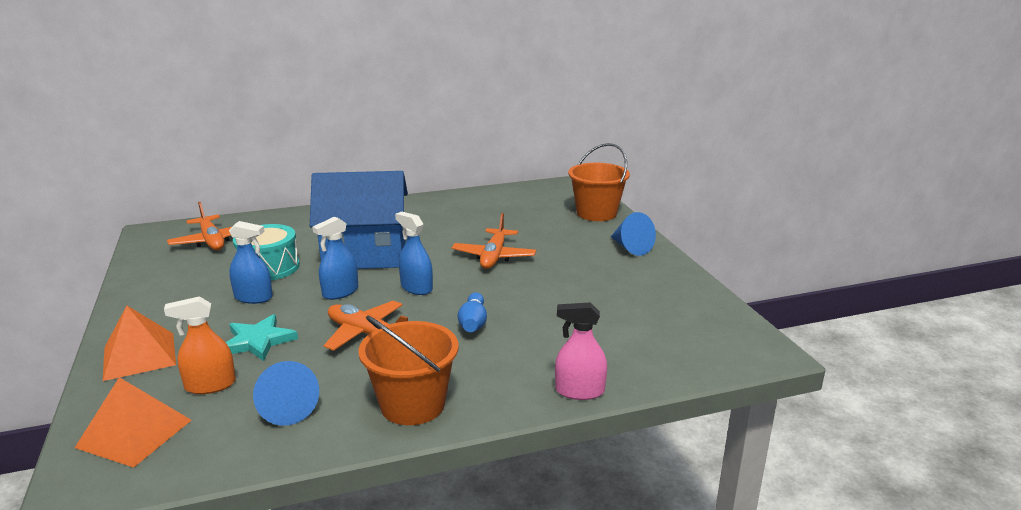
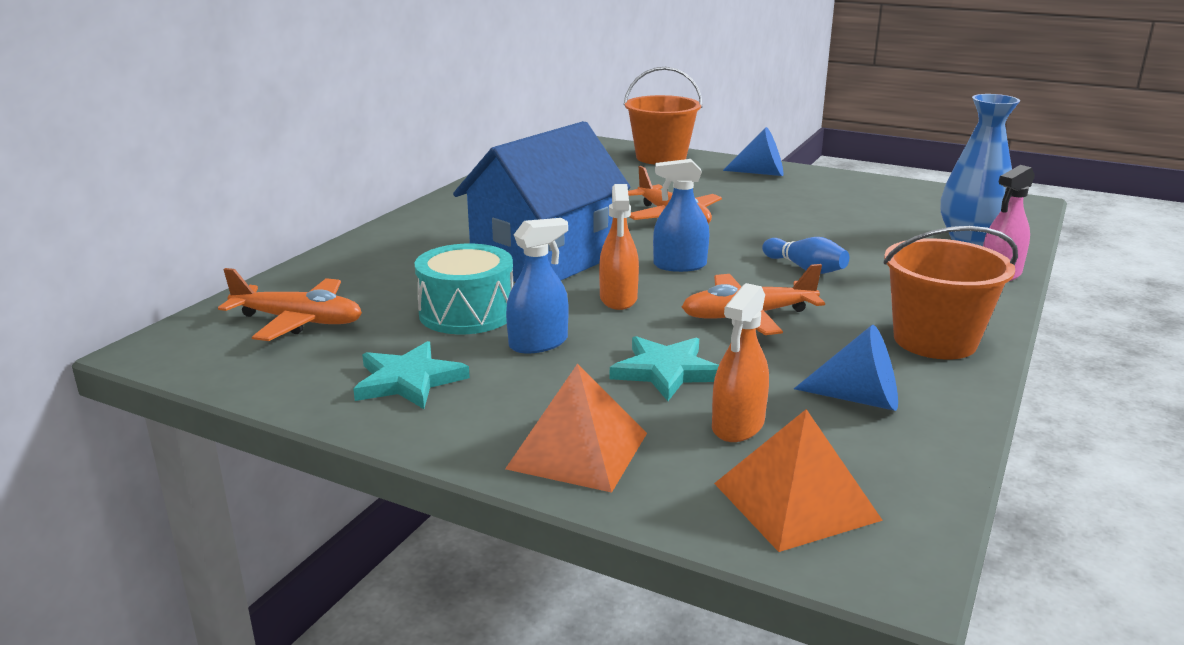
camera: 45 degrees left, 0 degrees up
(175, 289) = (409, 380): none -> turquoise star
(340, 292) = (618, 299): blue spray bottle -> orange spray bottle
(636, 358) = (970, 239): none -> blue vase

